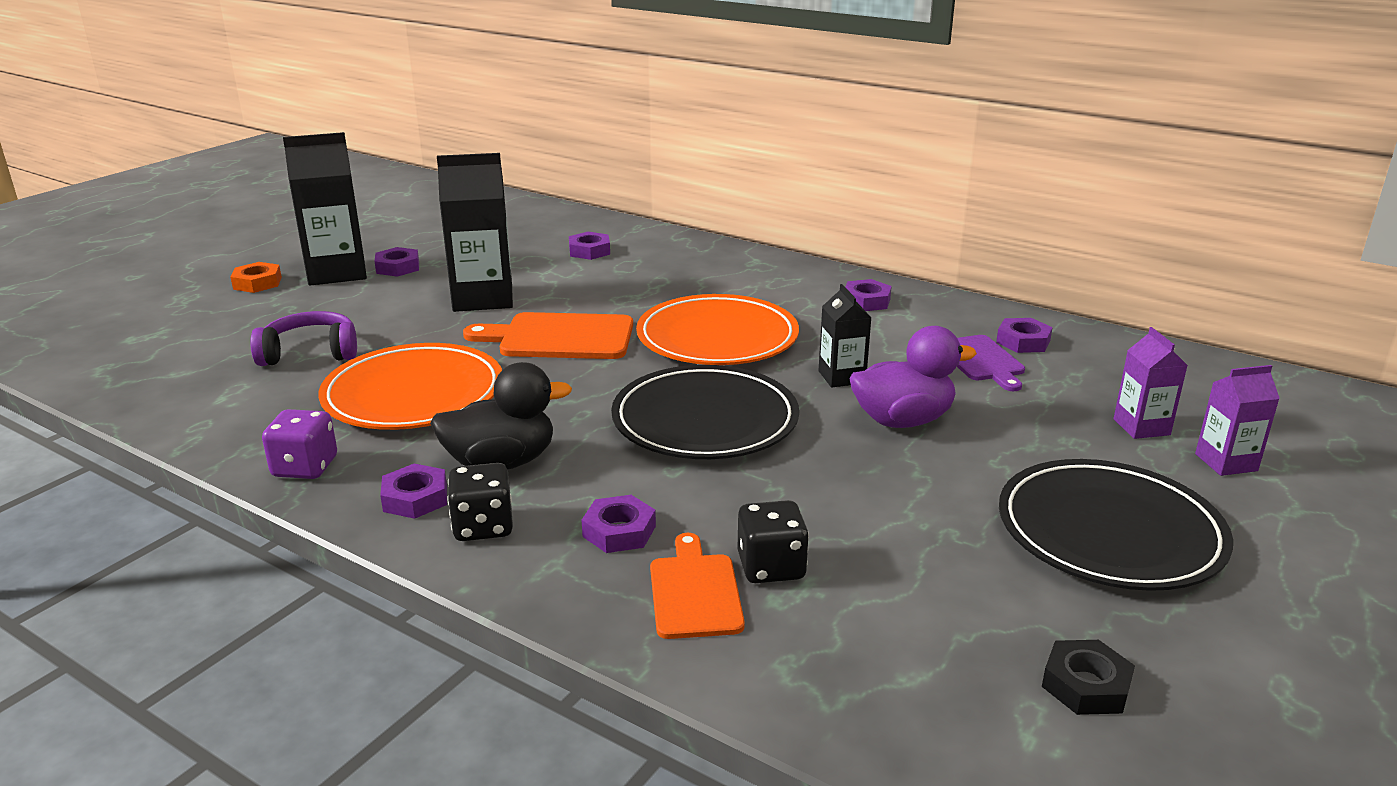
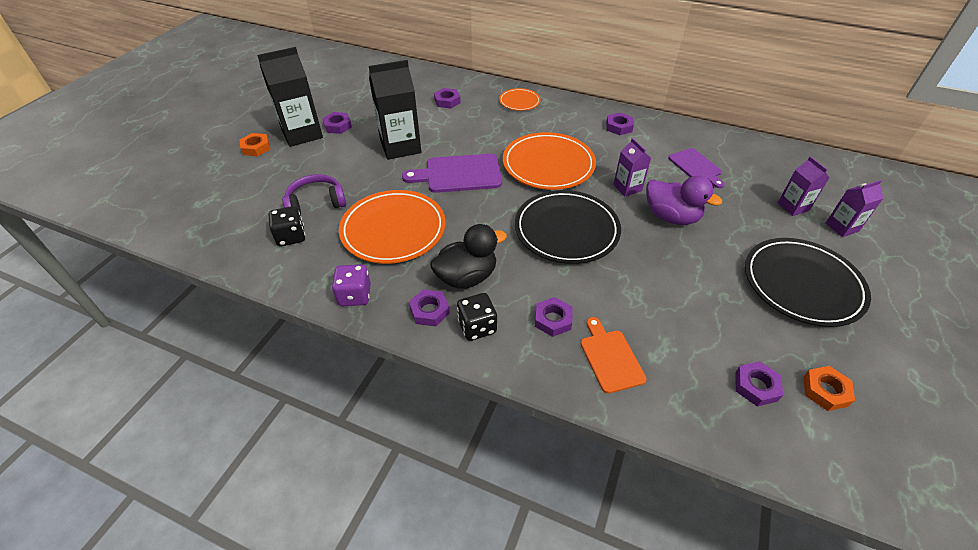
camera: 10 degrees left, 20 degrees up
(560, 337) = (459, 174): orange cutting board -> purple cutting board
(709, 259) = (519, 102): none -> orange plate
(771, 567) = (643, 334): black dice -> black dice (291, 237)
(841, 377) = (627, 188): black carton -> purple carton
(902, 420) = (671, 217): purple duck -> purple duck turned 60 degrees clockwise
(1023, 341) = (712, 150): purple nut -> purple nut (756, 386)
(1085, 685) = (825, 391): black nut -> orange nut

